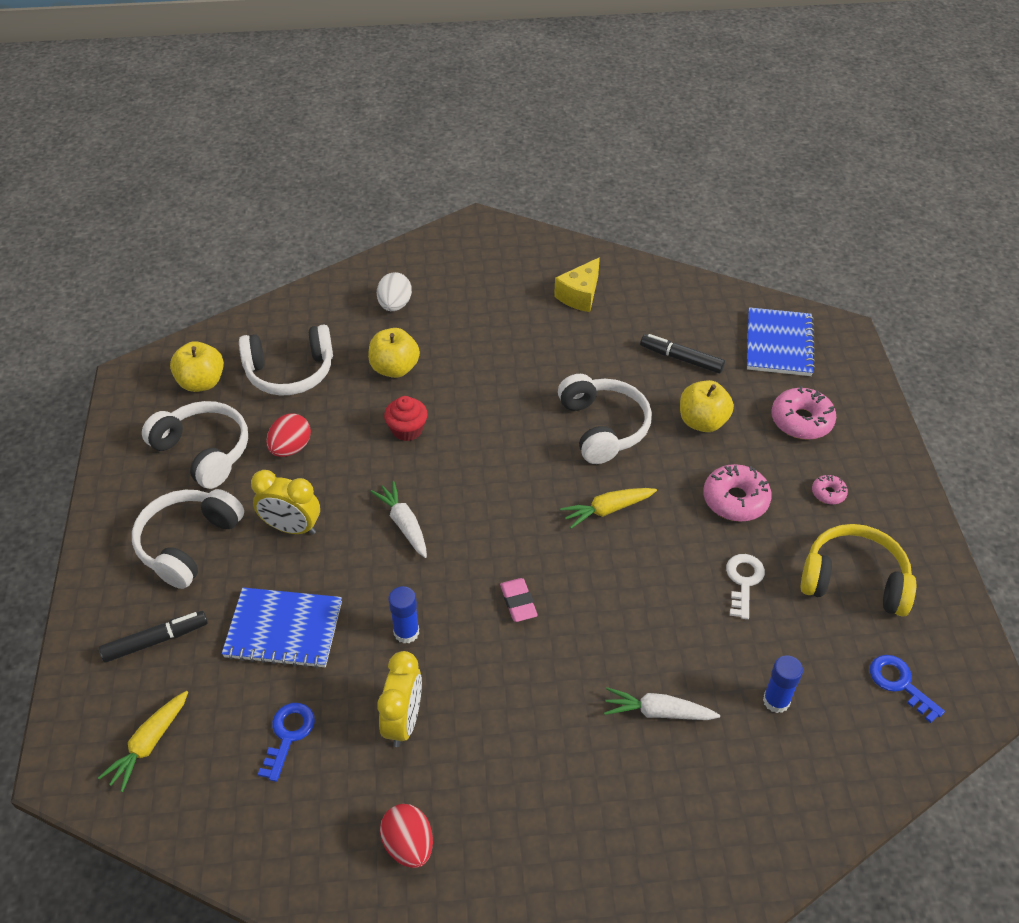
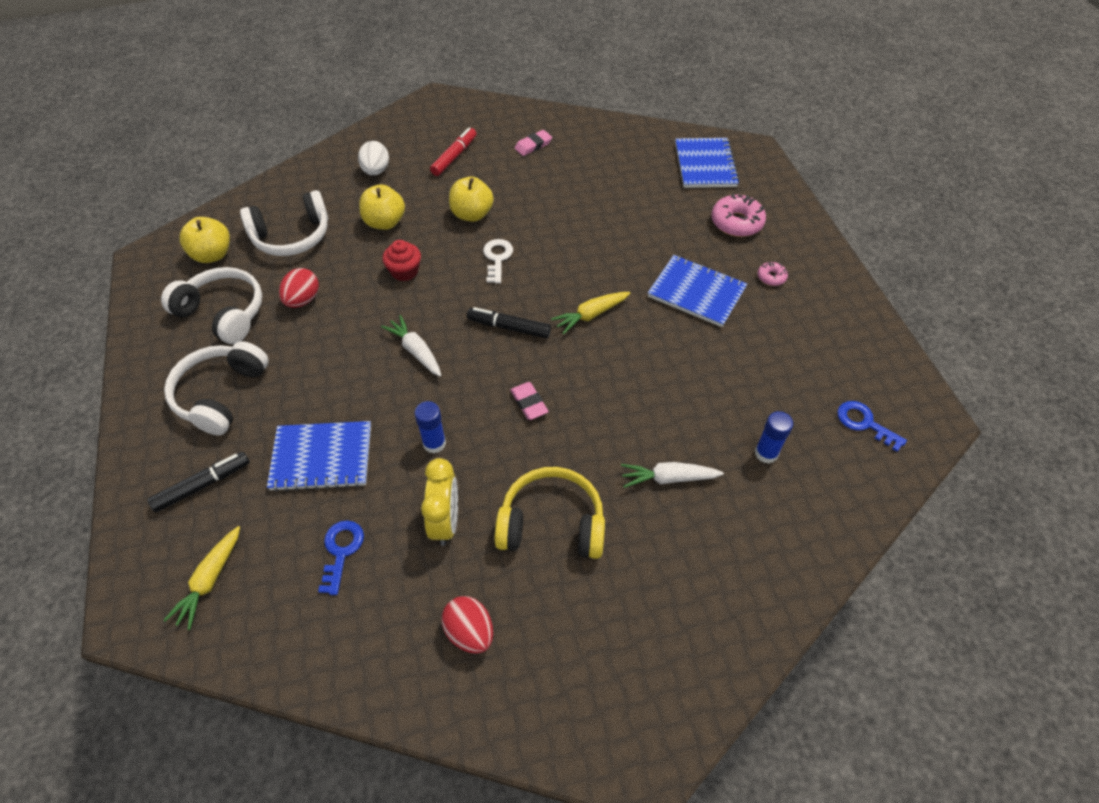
camera: 10 degrees left, 5 degrees up
(292, 528) = (315, 368): yellow clock -> none
(486, 298) = (454, 156): none -> red marker
(580, 295) = (533, 145): yellow cheese -> pink eraser
(603, 427) = (574, 248): white headphones -> none
(681, 359) = (628, 186): black marker -> black marker (509, 327)
(702, 422) = (656, 233): yellow apple -> yellow apple (472, 214)
(735, 500) = (696, 293): pink donut -> blue notebook
(743, 581) = (717, 358): white key -> white key (497, 258)
(854, 580) = (808, 344): yellow headphones -> yellow headphones (552, 524)

